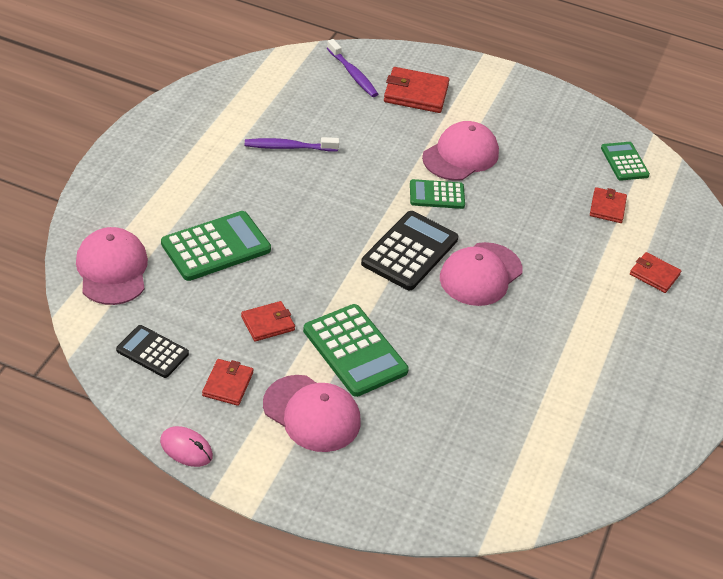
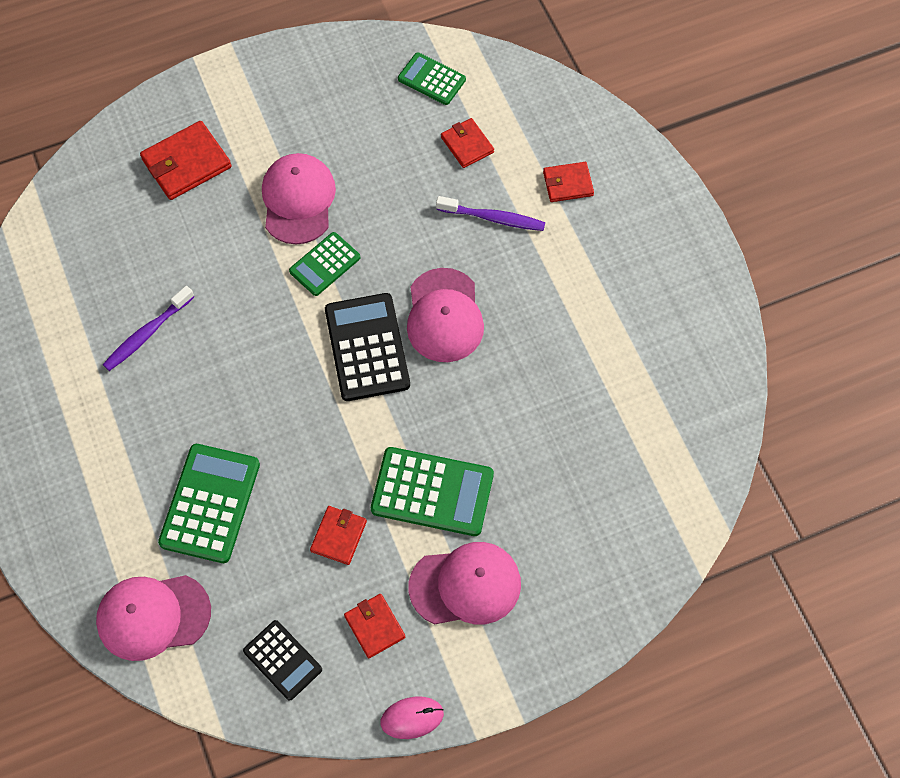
camera: 40 degrees left, 20 degrees up
(112, 269) = (153, 616): pink cap -> pink cap turned 45 degrees counterclockwise
(152, 352) = (282, 660): black calculator -> black calculator turned 120 degrees counterclockwise
(353, 74) = (108, 192): purple toothbrush -> purple toothbrush (493, 218)

